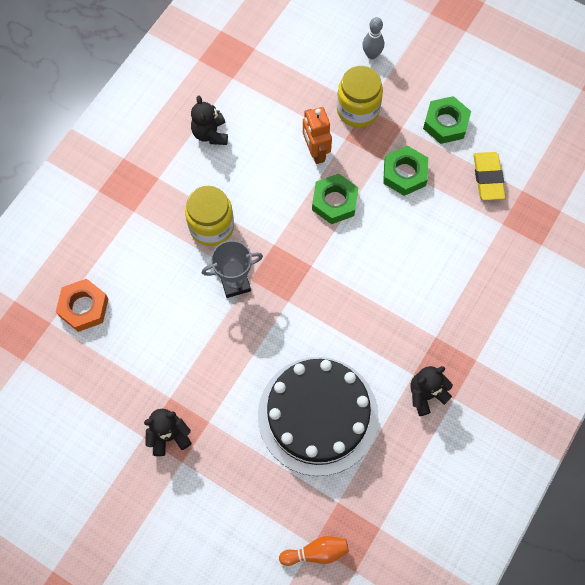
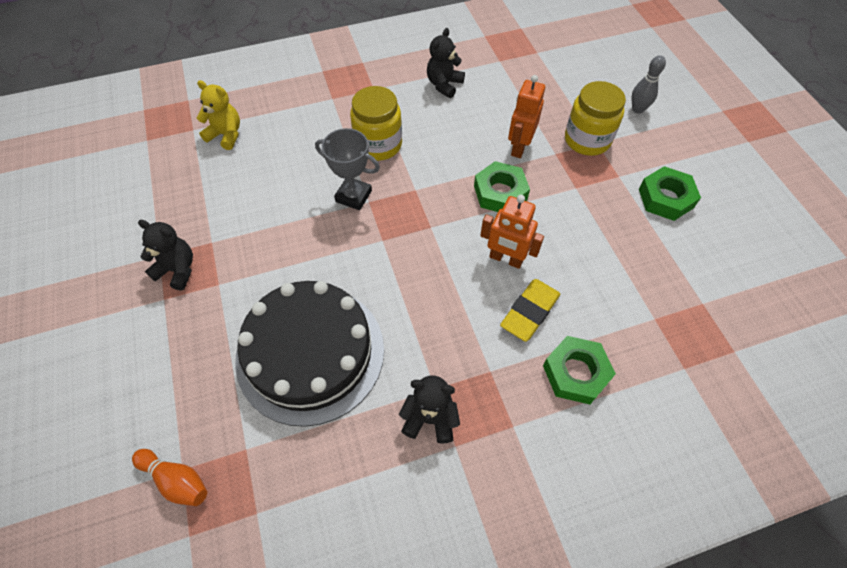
camera: 40 degrees right, 10 degrees down
(84, 307) = (226, 135): orange nut -> yellow teddy bear
(381, 251) = (506, 259): none -> orange robot
(404, 173) = (587, 212): green nut -> green nut (576, 373)
(488, 178) = (673, 269): yellow eraser -> yellow eraser (530, 312)

